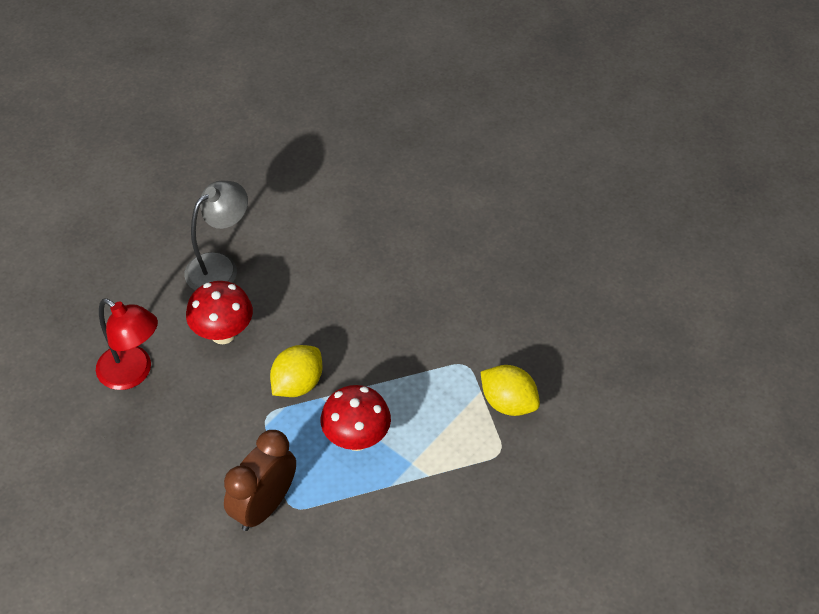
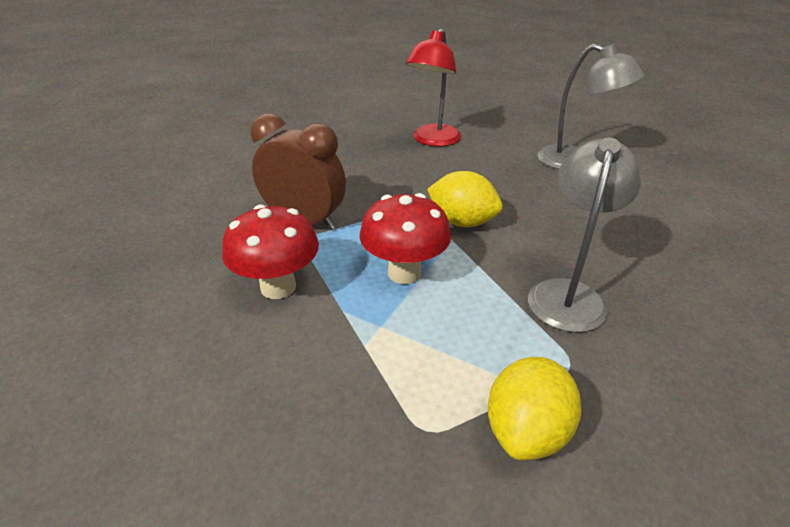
camera: 80 degrees right, 15 degrees down
(223, 333) = (499, 173): red mushroom -> red mushroom (278, 287)
(403, 342) = (568, 294): none -> grey lamp

